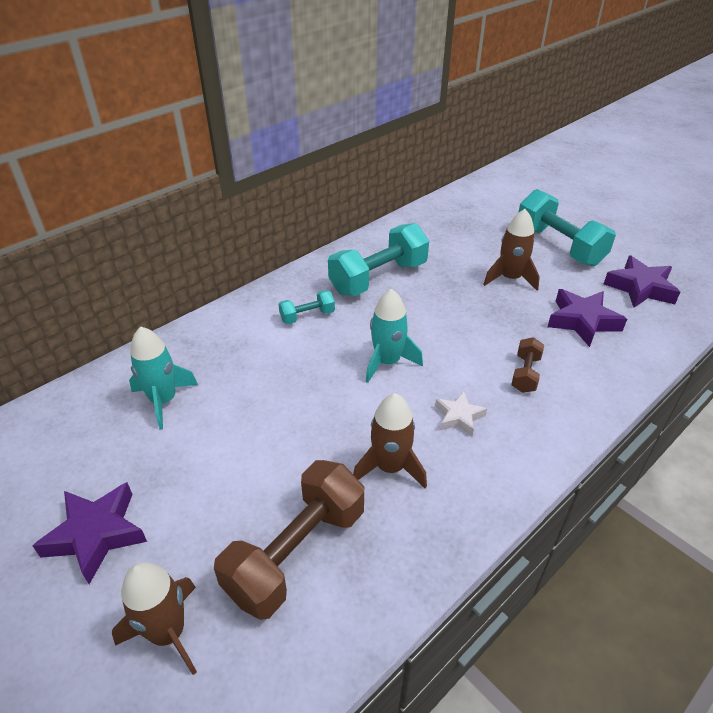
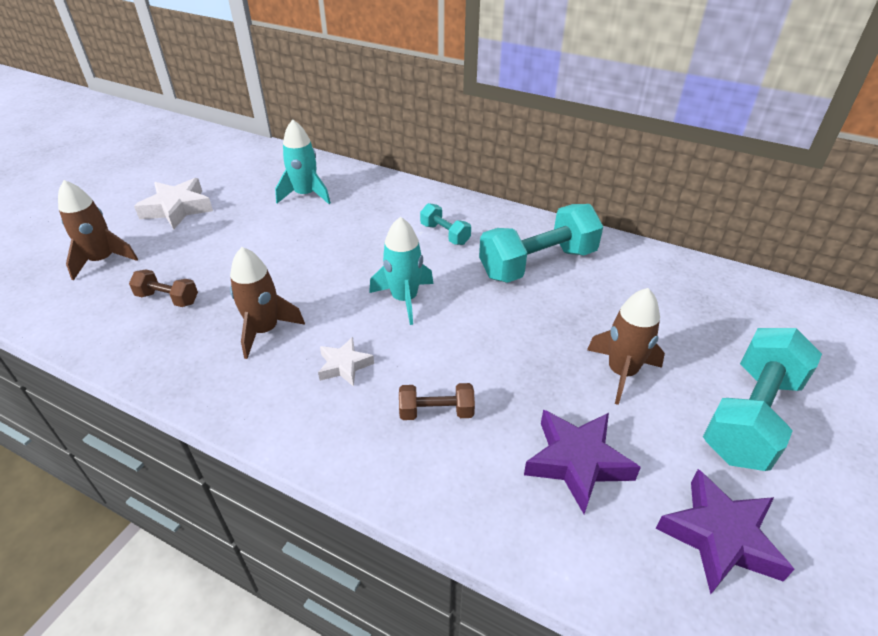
camera: 70 degrees right, 0 degrees up
(96, 534) = (177, 209): purple star -> white star
(296, 553) = (168, 298): brown dumbbell -> brown dumbbell, size x0.49
(378, 278) = (538, 264): turquoise dumbbell -> turquoise dumbbell turned 60 degrees counterclockwise

